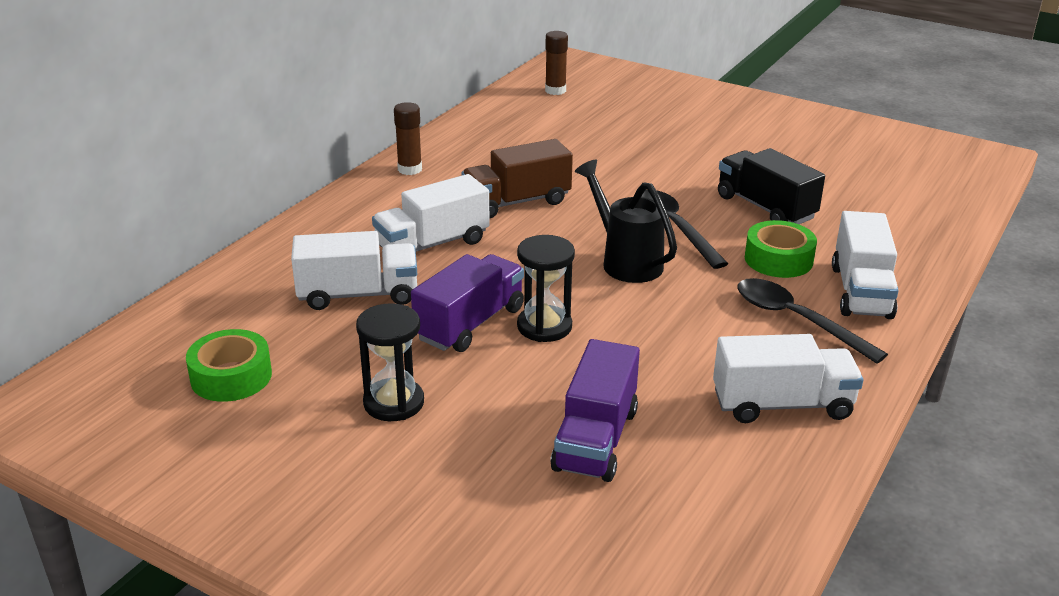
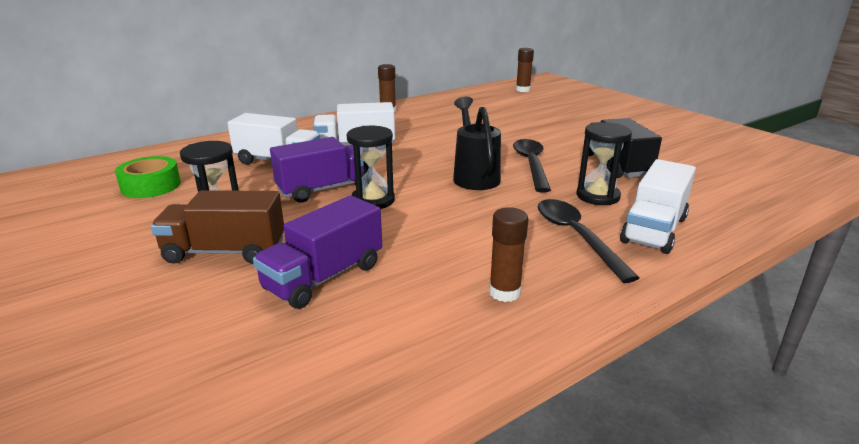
camera: 25 degrees right, 5 degrees down
(517, 202) = (435, 135): brown truck -> brown truck (225, 252)
(778, 259) = (597, 196): green tape -> black hourglass
(782, 404) = (504, 292): white truck -> brown glue stick

